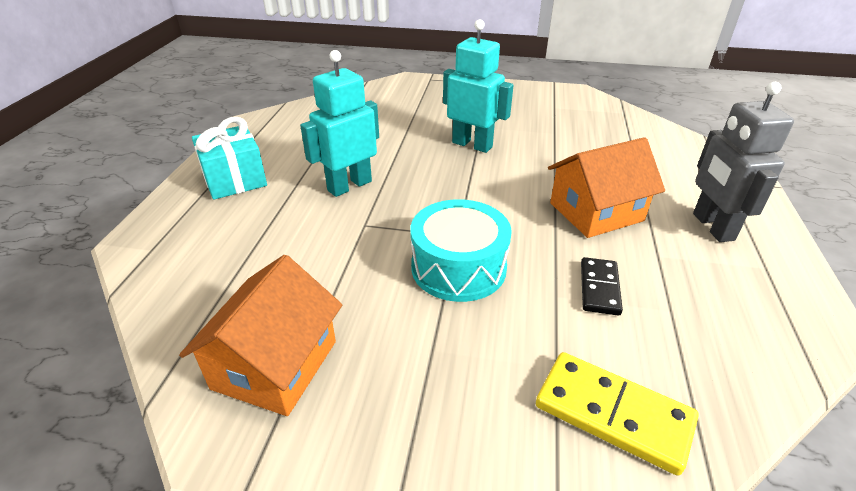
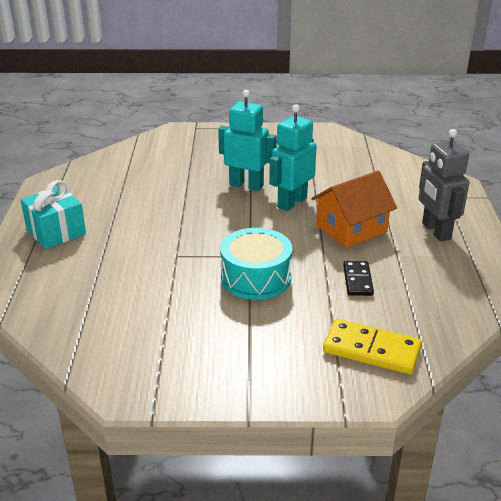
camera: 10 degrees left, 5 degrees down
(275, 364) = (144, 350): orange house -> none
(349, 185) = (154, 227): turquoise robot -> turquoise robot (291, 202)

